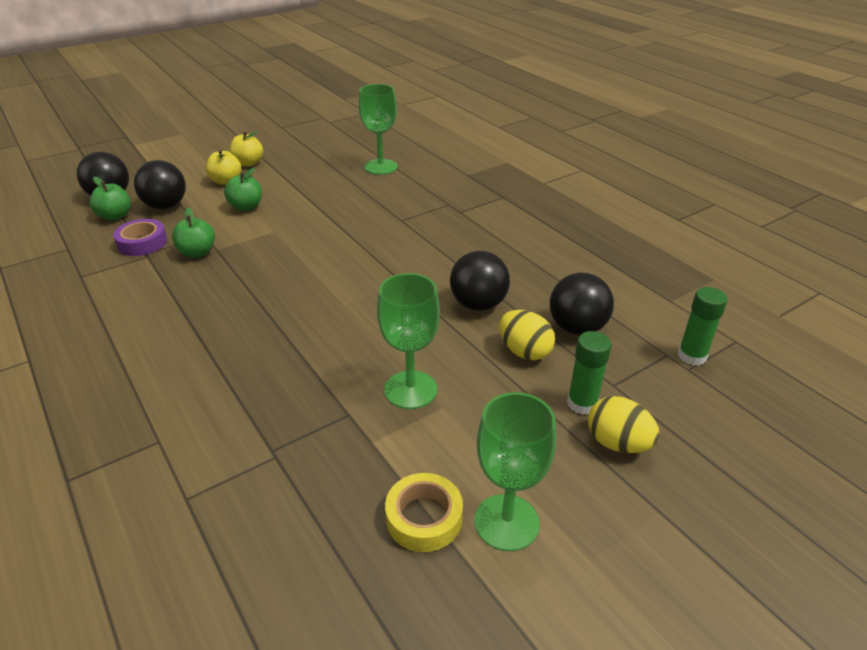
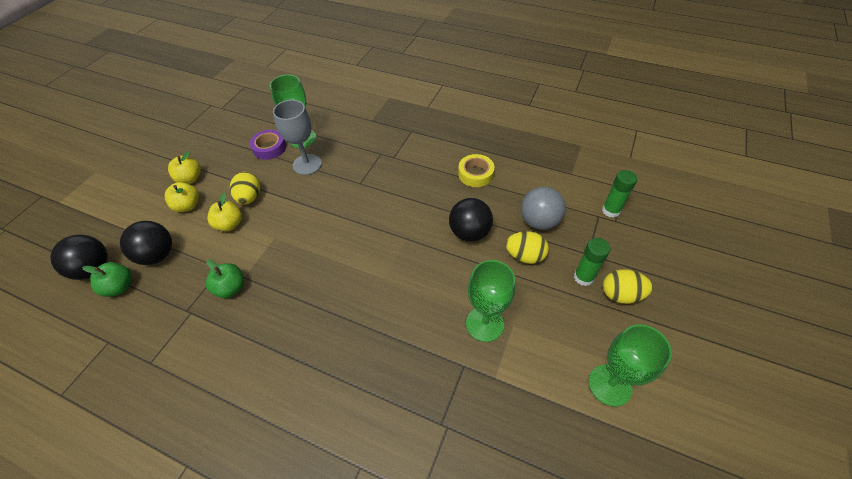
camera: 30 degrees left, 15 degrees up
(142, 243) = (173, 302): purple tape -> purple tape (269, 148)
(246, 207) = (230, 224): green apple -> yellow apple
(284, 194) = (249, 198): none -> yellow egg
(364, 188) = (307, 164): none -> grey goblet
(424, 518) = (568, 412): yellow tape -> yellow tape (475, 174)
(577, 328) = (539, 221): black ball -> grey ball

